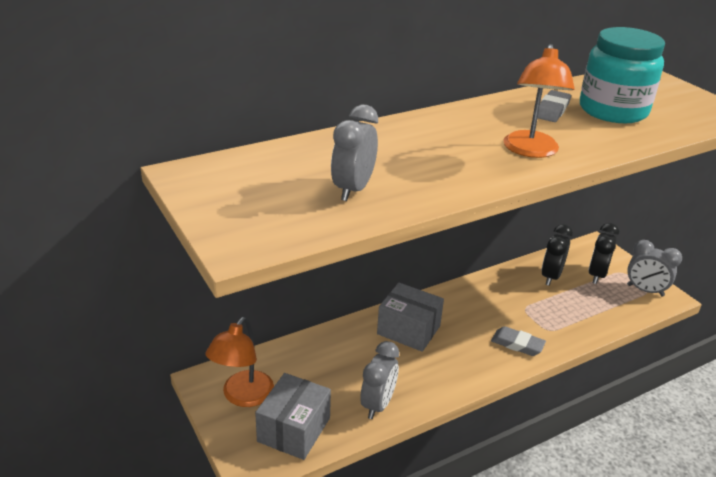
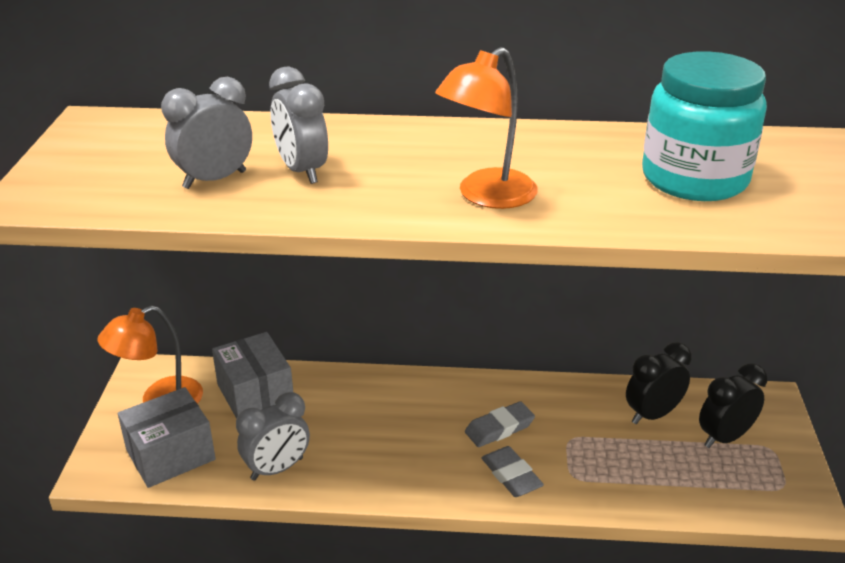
camera: 35 degrees right, 0 degrees up
(408, 330) = (398, 405): grey box -> grey box (255, 394)
(552, 110) = (603, 157): grey eraser -> grey eraser (499, 428)
(645, 290) = (778, 485): grey clock -> grey clock (302, 171)

